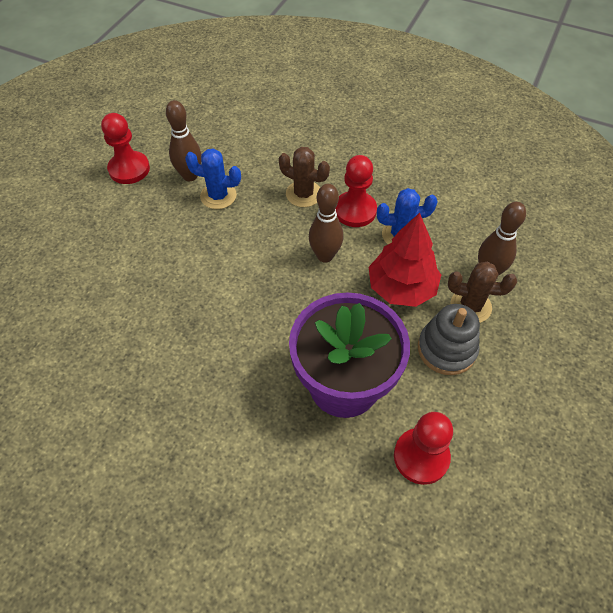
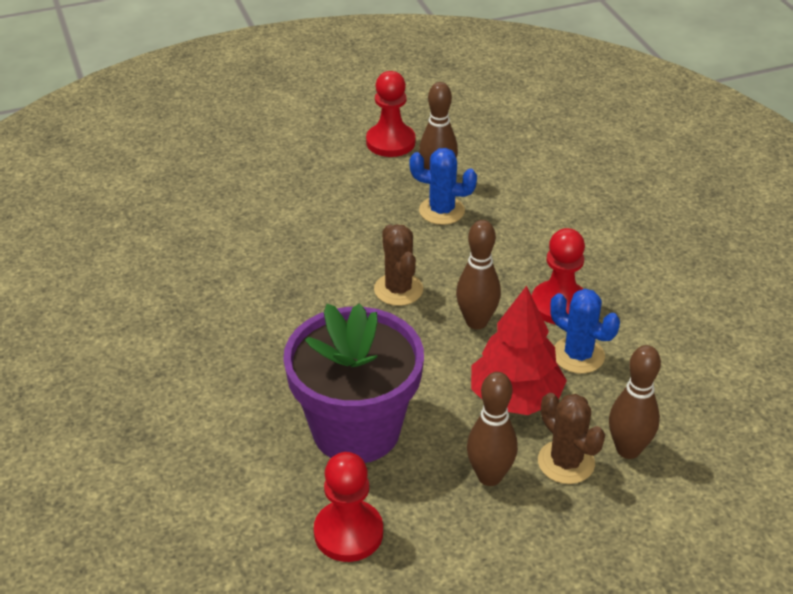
camera: 45 degrees right, 15 degrees down
(218, 196) = (441, 211): blue cactus -> blue cactus turned 45 degrees counterclockwise
(303, 194) = (526, 259): brown cactus -> brown cactus (398, 289)
(446, 349) = (489, 476): grey stacking toy -> brown bowling pin

